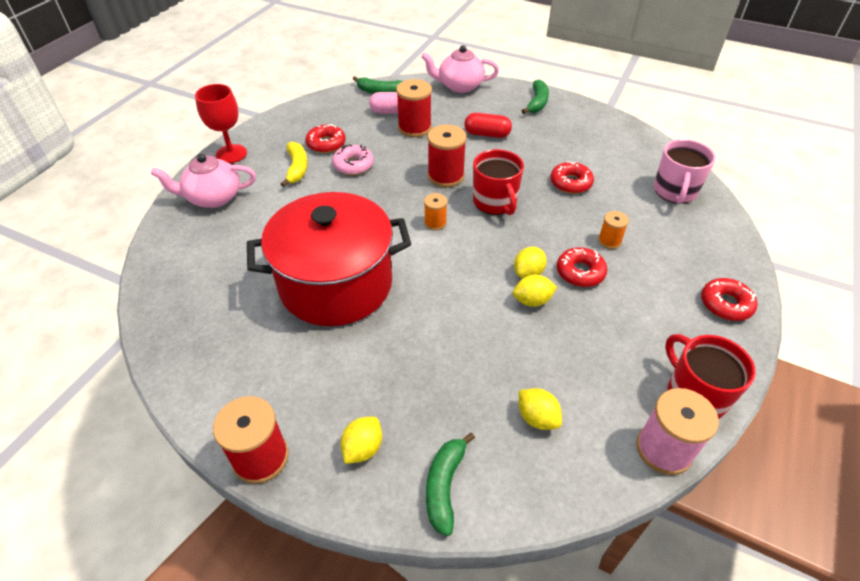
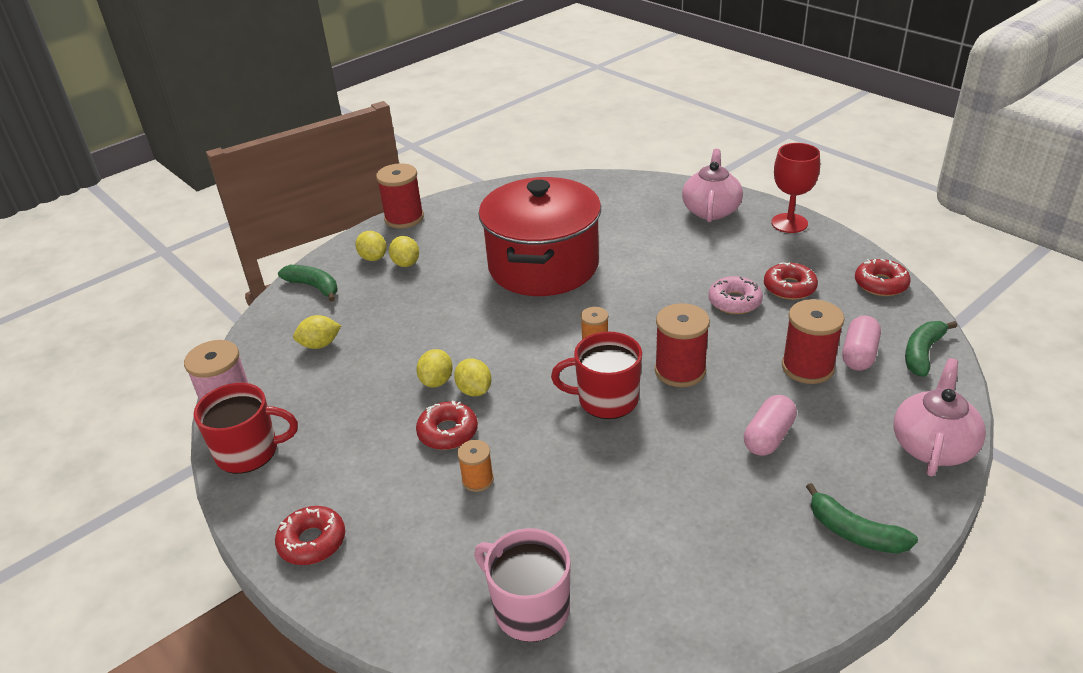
camera: 115 degrees right, 10 degrees down
(297, 168) = (743, 262): yellow banana -> none
(365, 406) = (406, 263): none -> yellow lemon
(487, 134) = (768, 437): red capsule -> pink capsule
(570, 183) = (610, 488): red donut -> red donut (880, 284)

